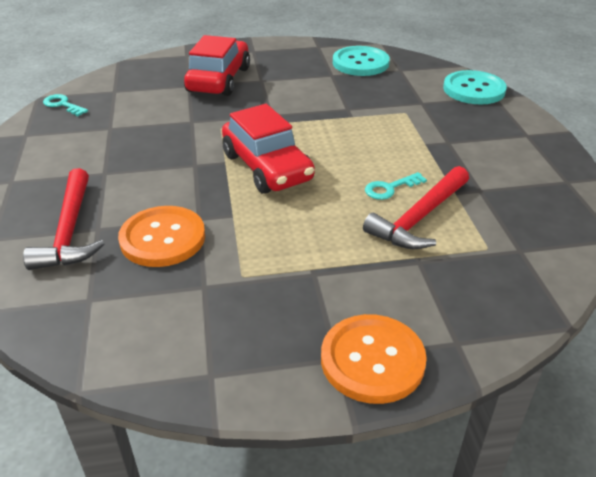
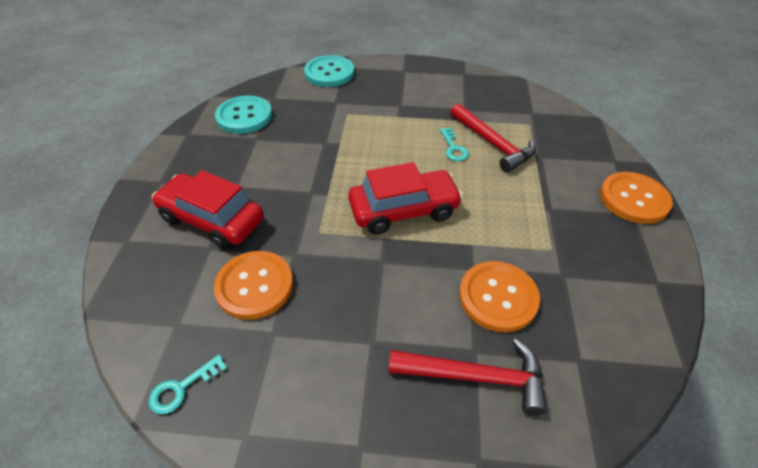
camera: 75 degrees left, 10 degrees up
(153, 111) = (255, 286): none -> orange button

